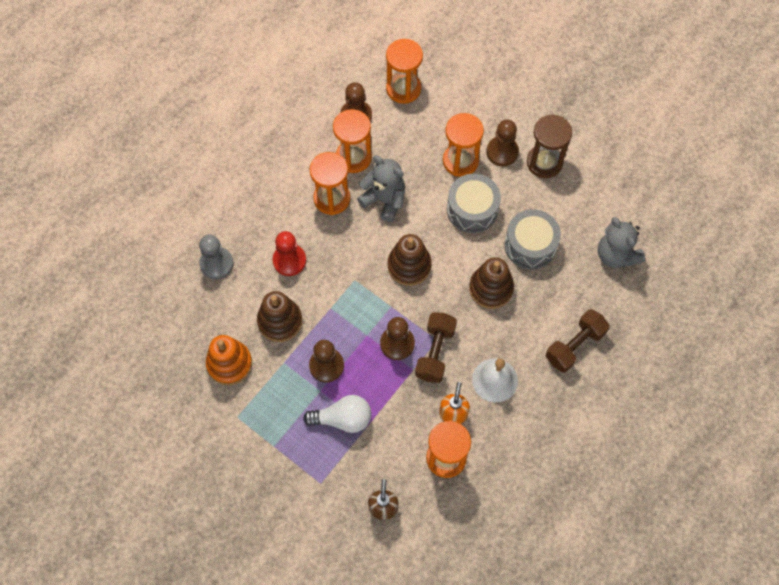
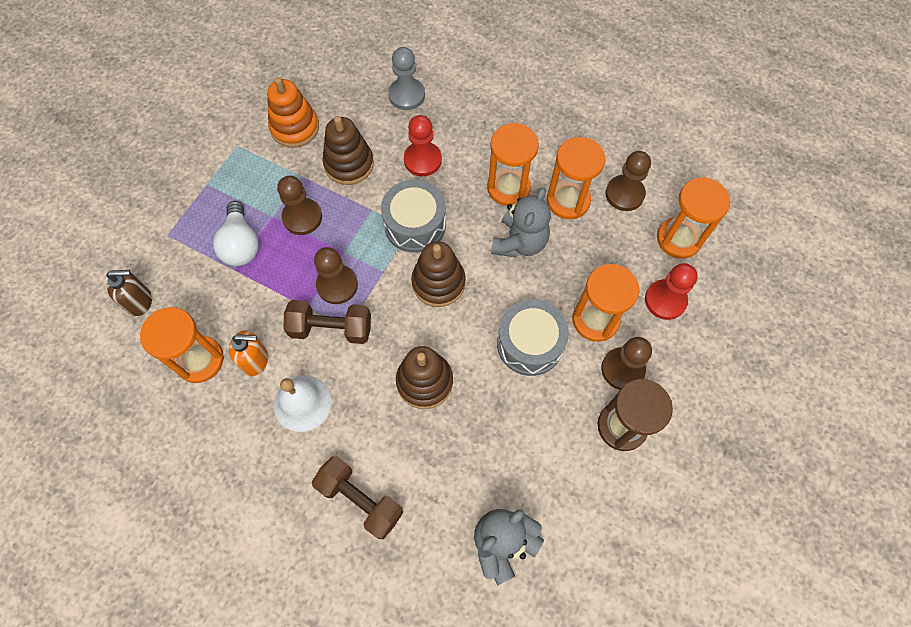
camera: 80 degrees right, 0 degrees up
(453, 111) = (665, 300): none -> red pawn
(530, 245) = (494, 423): grey drum -> grey drum (415, 225)

